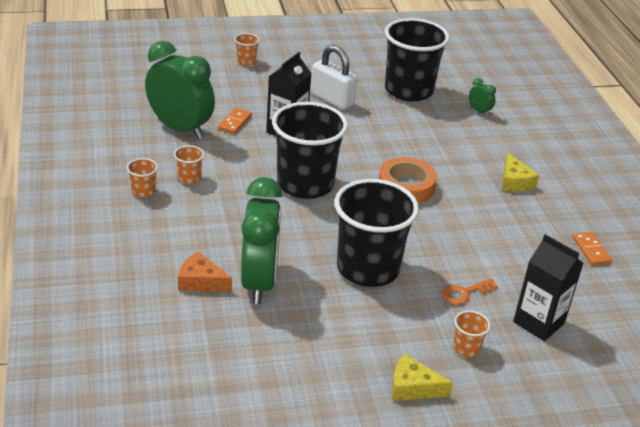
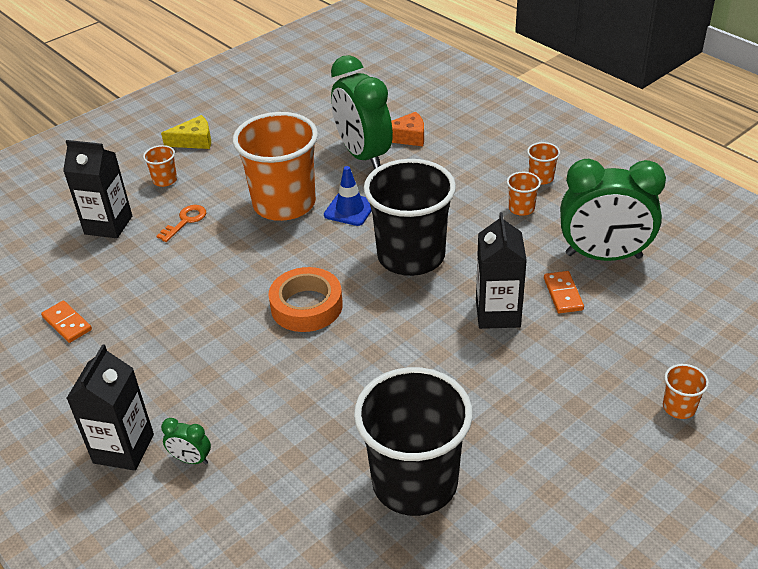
camera: 155 degrees right, 5 degrees up
(317, 238) = (350, 209): none -> blue traffic cone
(332, 99) = (499, 398): white padlock -> none
(368, 268) = (284, 204): black cup -> orange cup
(479, 111) = (285, 495): green clock -> green clock (191, 459)
(514, 181) = (183, 379): yellow cheese -> none
(564, 163) = (123, 448): none -> black carton

